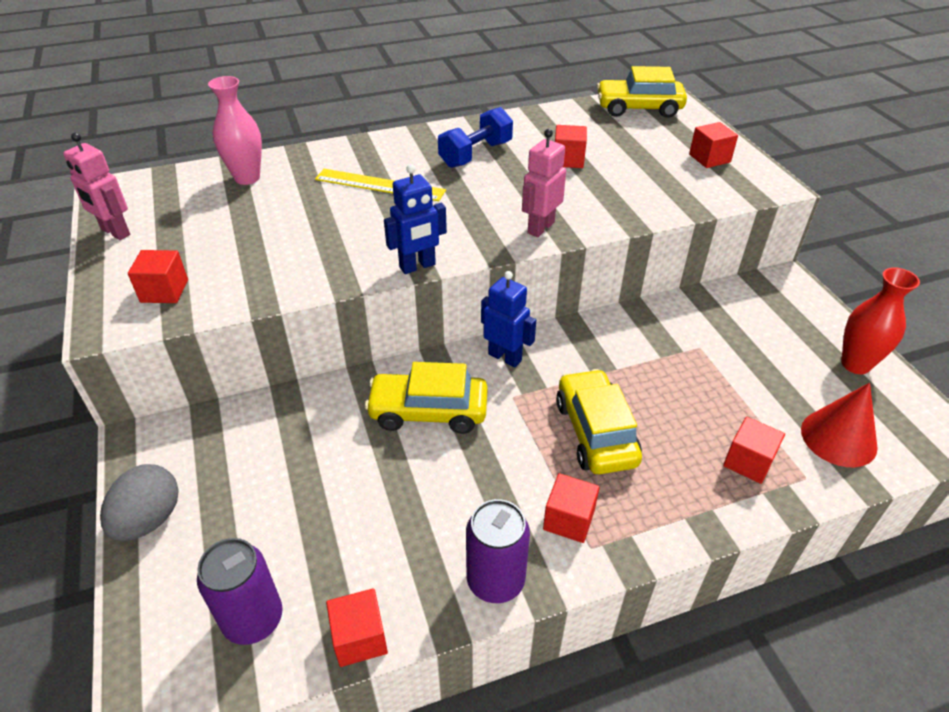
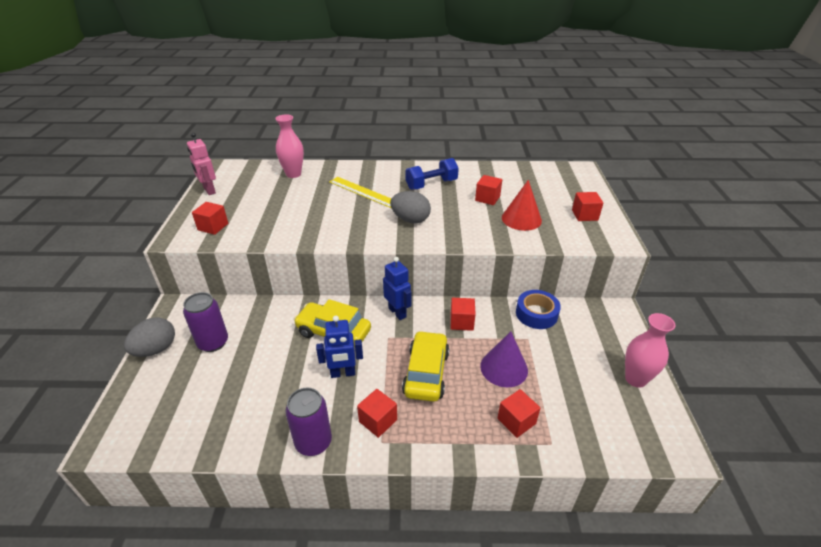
camera: 20 degrees right, 5 degrees down
(253, 619) = (174, 419): purple can -> purple can (213, 342)
(359, 638) = (221, 448): red cube -> red cube (461, 322)
(417, 266) = (354, 243): blue robot -> blue robot (343, 373)
(479, 213) = (410, 220): none -> grey egg
(540, 228) = (442, 236): pink robot -> none
(639, 108) = (556, 174): yellow car -> none
(692, 311) = (536, 314): none -> blue tape
(692, 395) = (504, 368): none -> purple cone
(838, 438) = (591, 425): red cone -> red cone (521, 219)
(855, 364) = (635, 379): red vase -> pink vase

